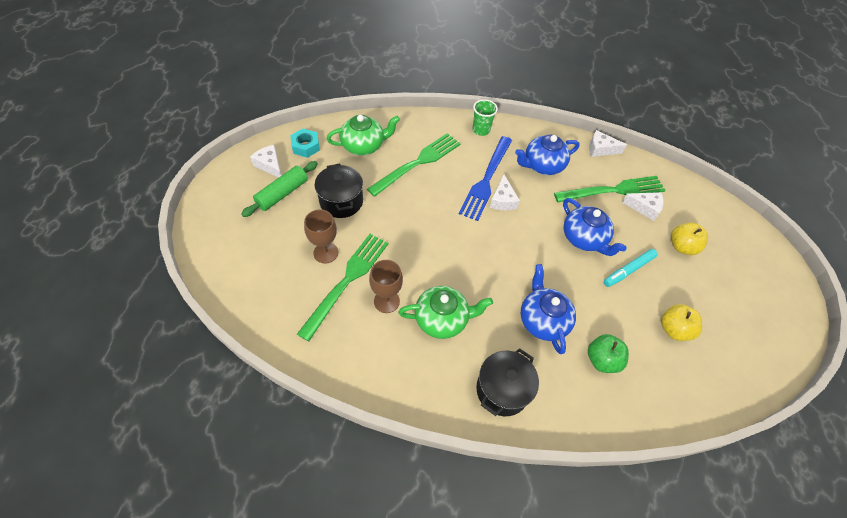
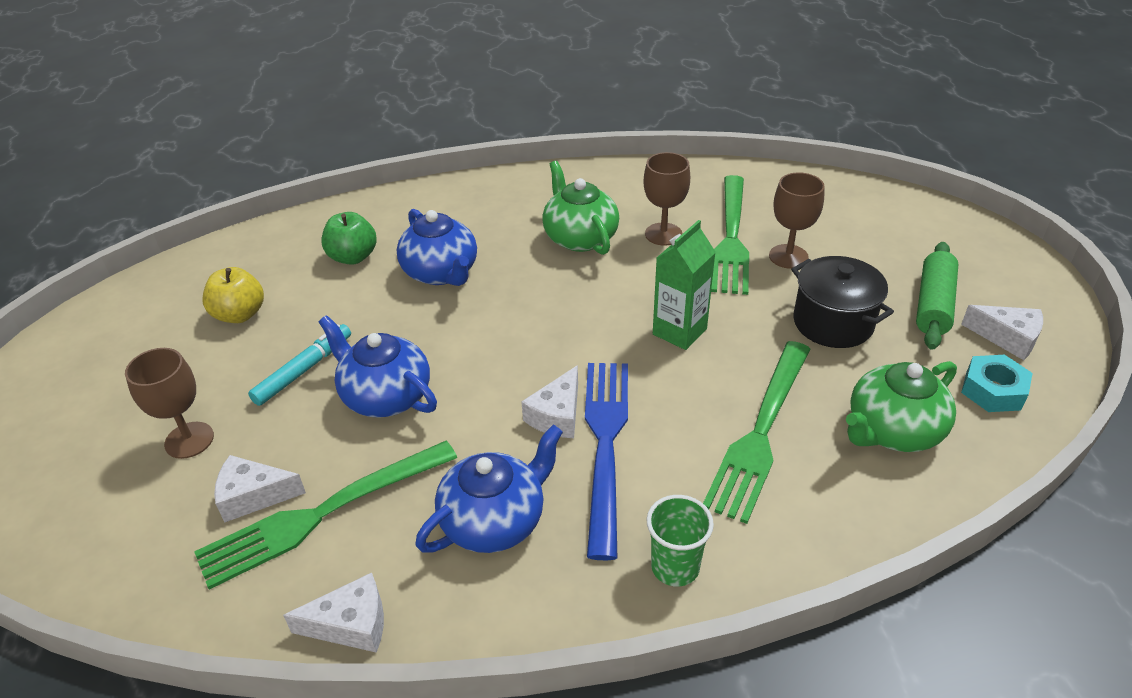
camera: 165 degrees right, 15 degrees down
(421, 224) = (679, 331): none -> green carton
(442, 319) = (580, 238): green teapot -> green teapot turned 90 degrees clockwise
(502, 200) = (557, 415): white cheese -> white cheese turned 135 degrees counterclockwise
(502, 390) = (478, 203): black pot -> none
(682, 246) = (189, 440): yellow apple -> brown goblet

